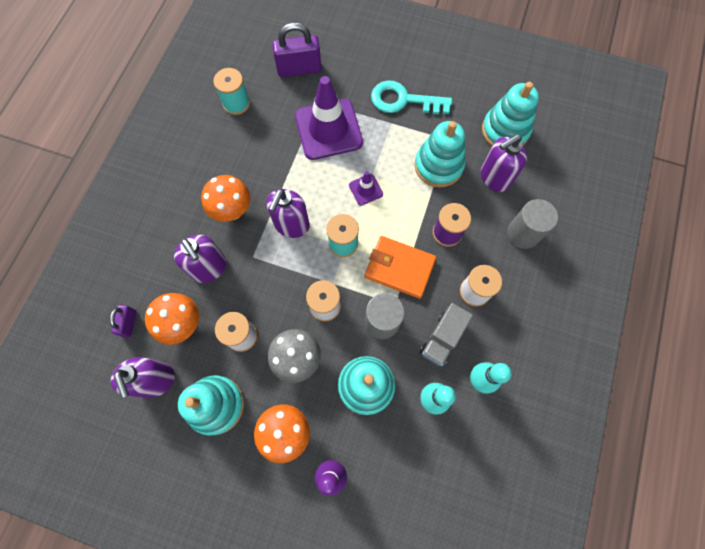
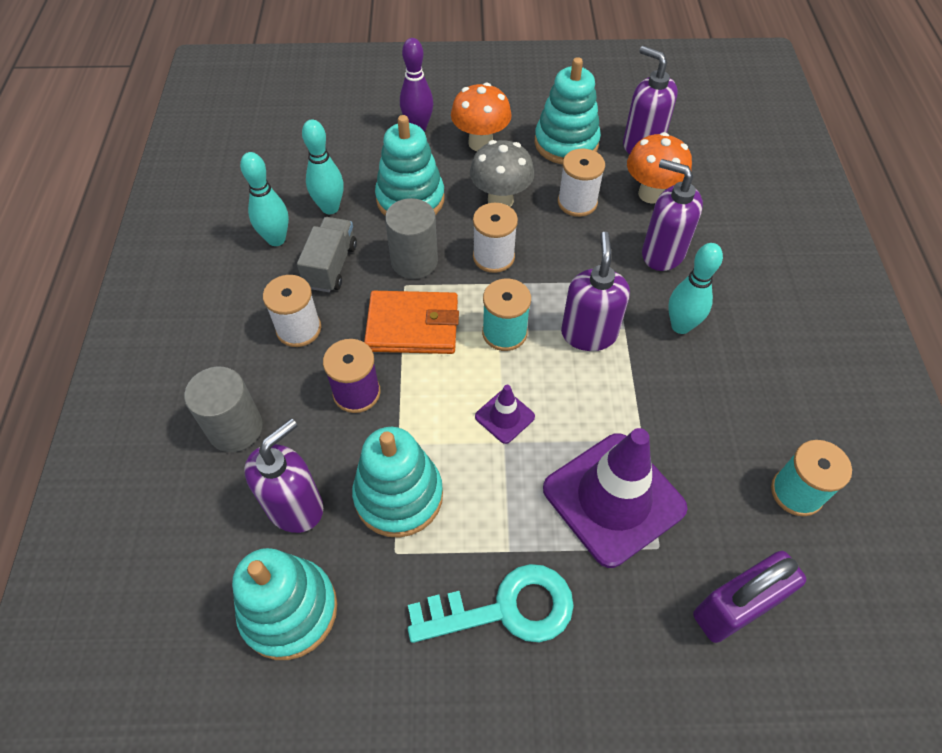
camera: 160 degrees right, 15 degrees down
(129, 323) = (711, 178): purple padlock -> none
(233, 211) = (680, 326): orange mushroom -> turquoise bowling pin

